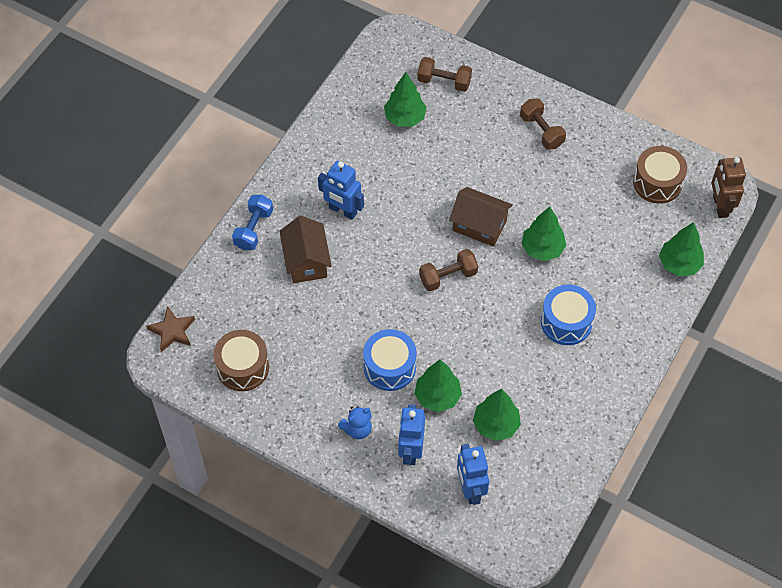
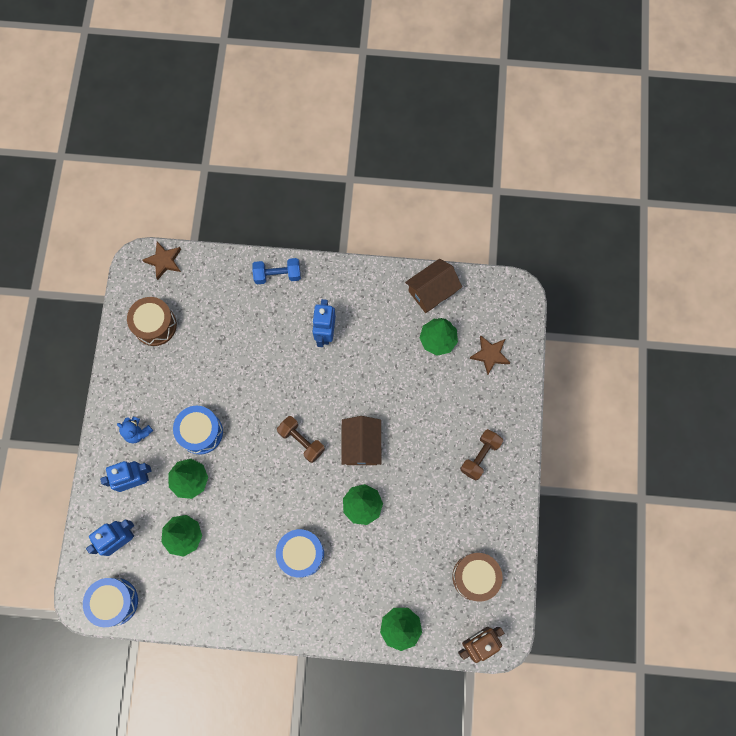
camera: 65 degrees right, 15 degrees up
(306, 261) = (267, 327): brown house -> brown house (432, 291)
(444, 82) = (490, 355): brown dumbbell -> brown star
(536, 520) = (115, 601): none -> blue drum

